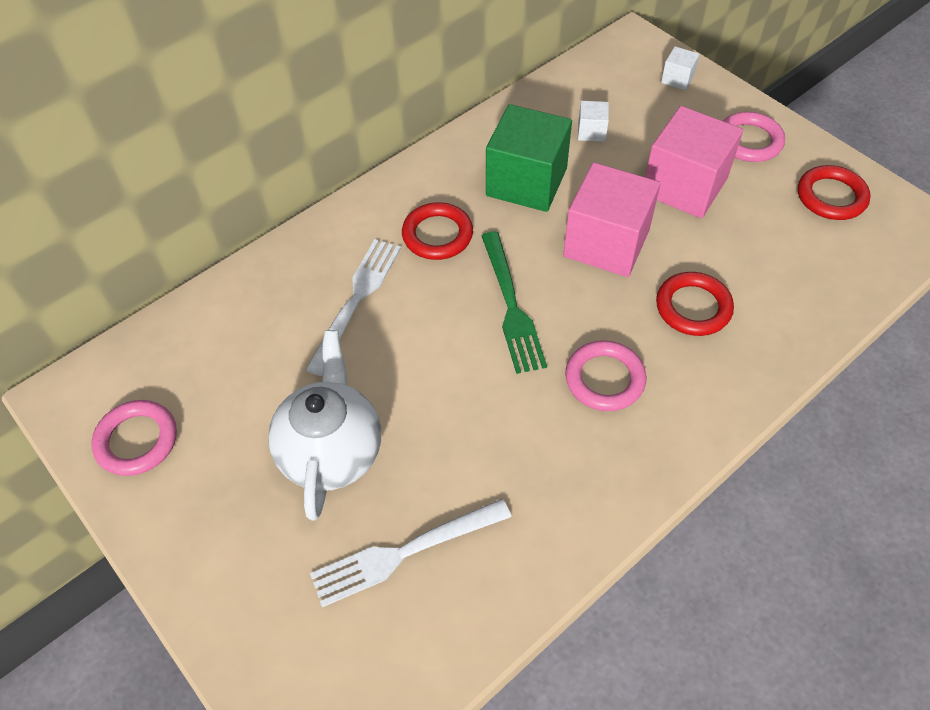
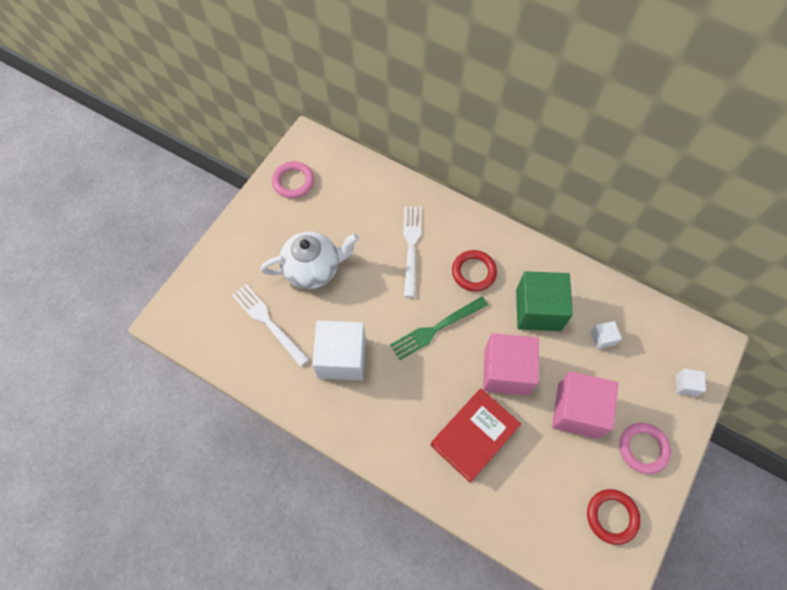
camera: 70 degrees right, 10 degrees up
(357, 299) = (411, 246): white fork -> white fork turned 90 degrees counterclockwise
(515, 448) = (341, 358): none -> white cube
(604, 379) = (402, 394): pink ring -> none
(693, 307) = (474, 436): red ring -> red book

